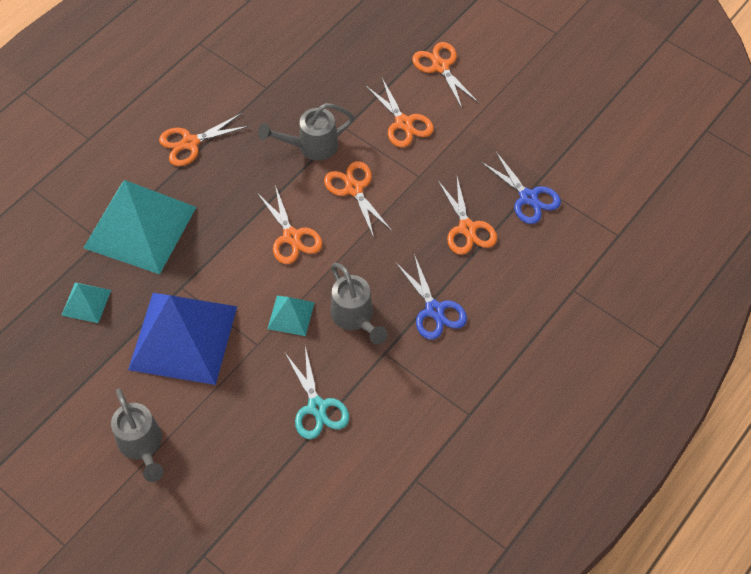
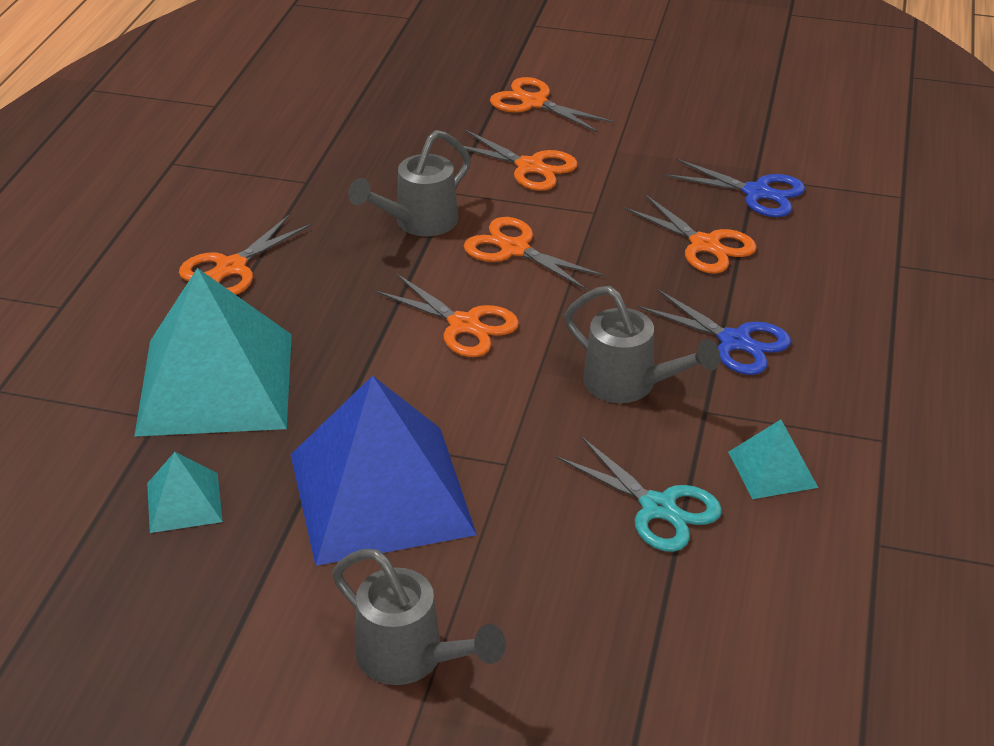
camera: 25 degrees left, 20 degrees down
(291, 315) = (532, 412): turquoise pyramid -> turquoise pyramid (772, 469)

